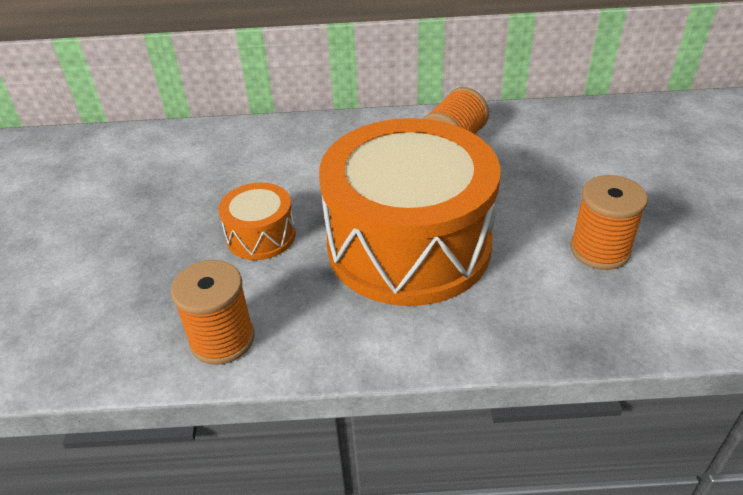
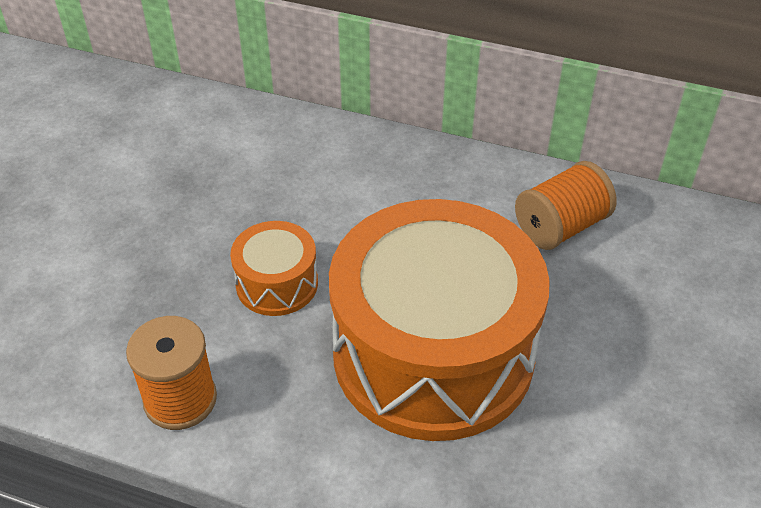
camera: 20 degrees right, 5 degrees up
(599, 250) = (658, 442): orange spool -> none

